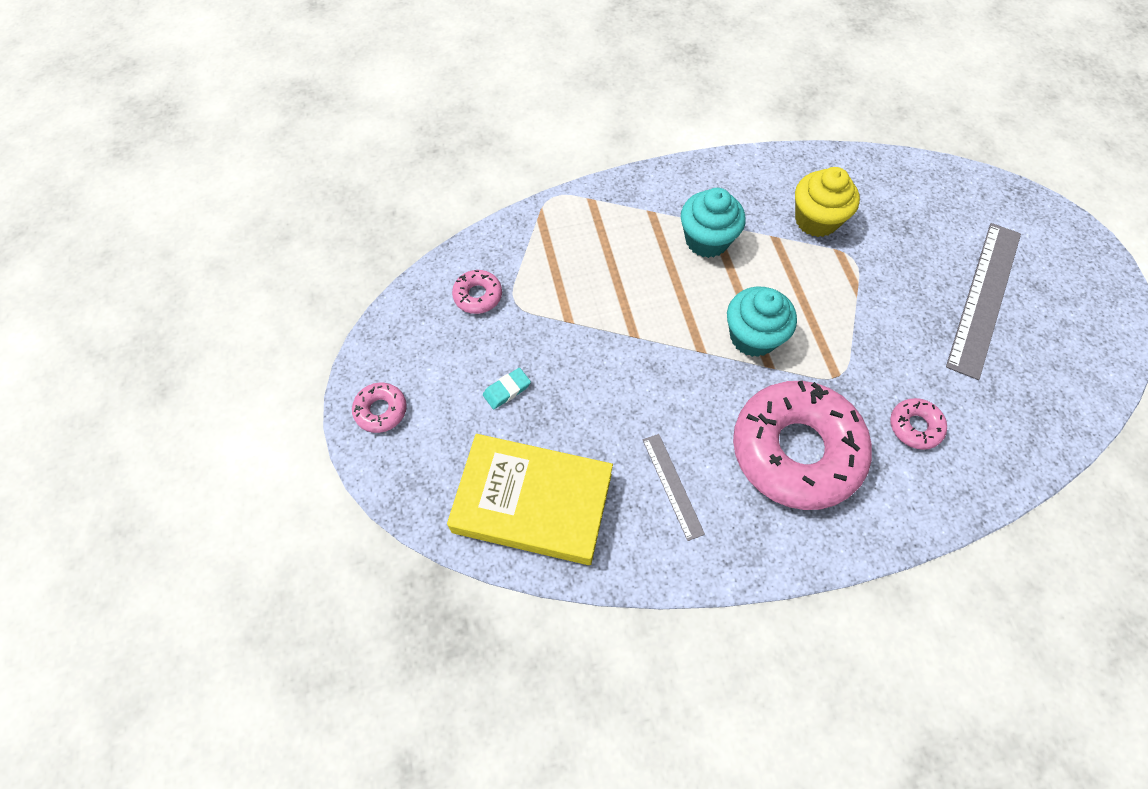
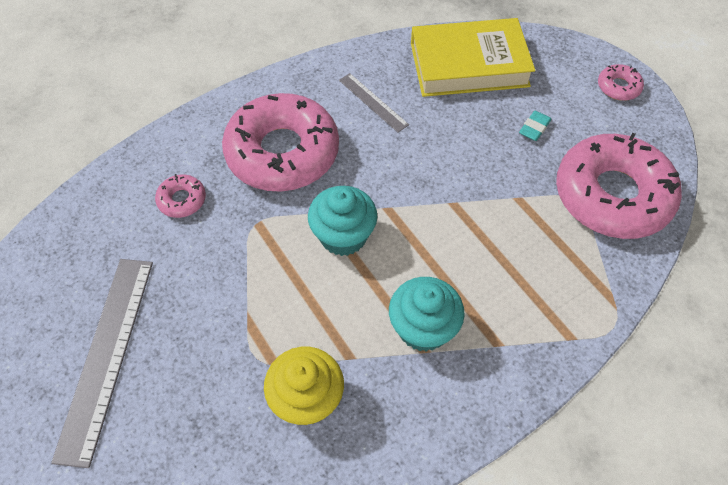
camera: 160 degrees right, 5 degrees down
(478, 296) = (612, 195): pink donut -> pink donut, size x2.42

